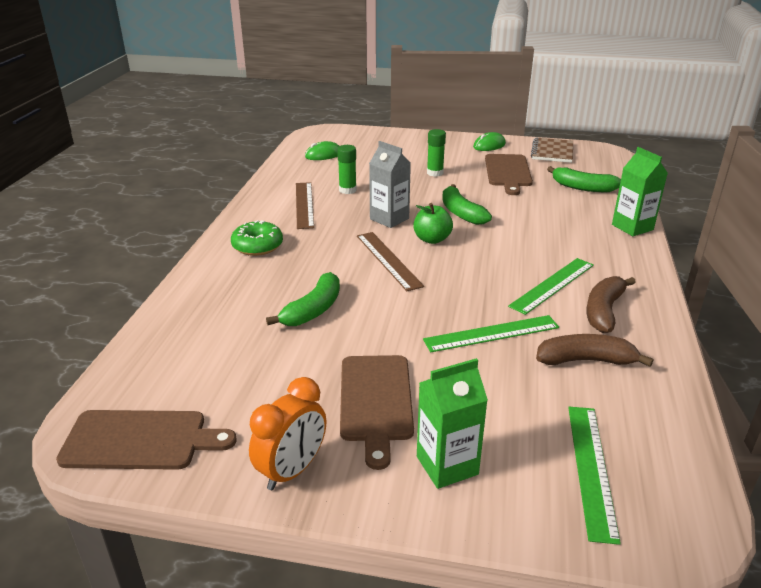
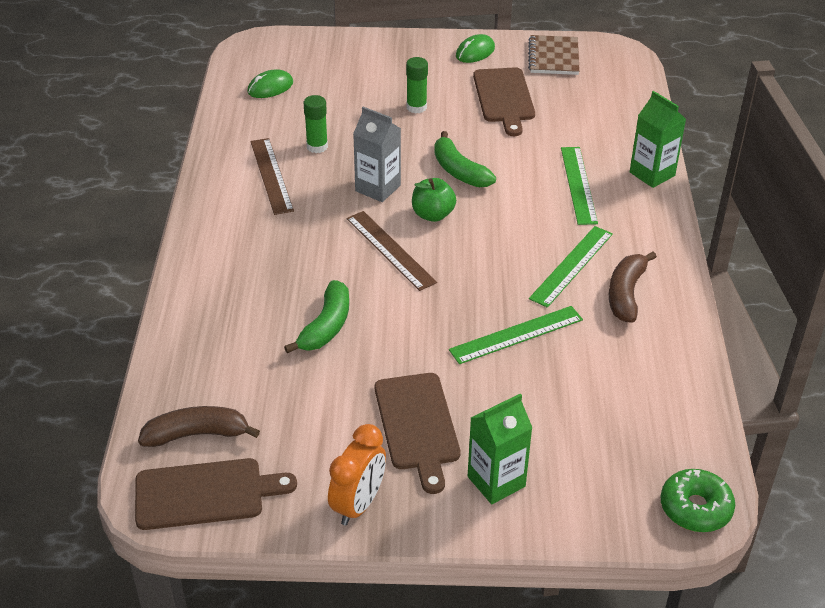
camera: 10 degrees left, 10 degrees up
(257, 246) = (236, 245): green donut -> green donut (695, 508)
(582, 187) = (594, 116): green banana -> none
(586, 360) = (611, 355): brown banana -> brown banana (197, 434)
(591, 469) = (622, 468): green ruler -> green ruler (578, 185)

